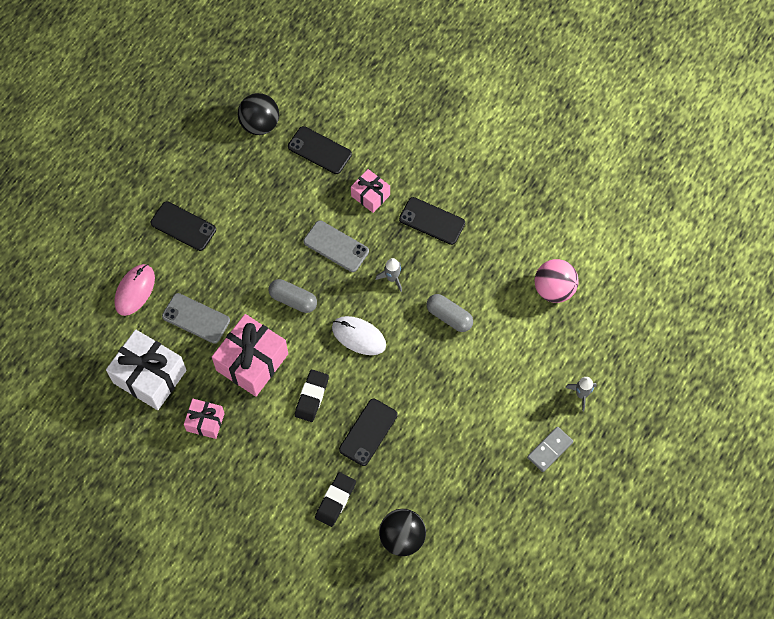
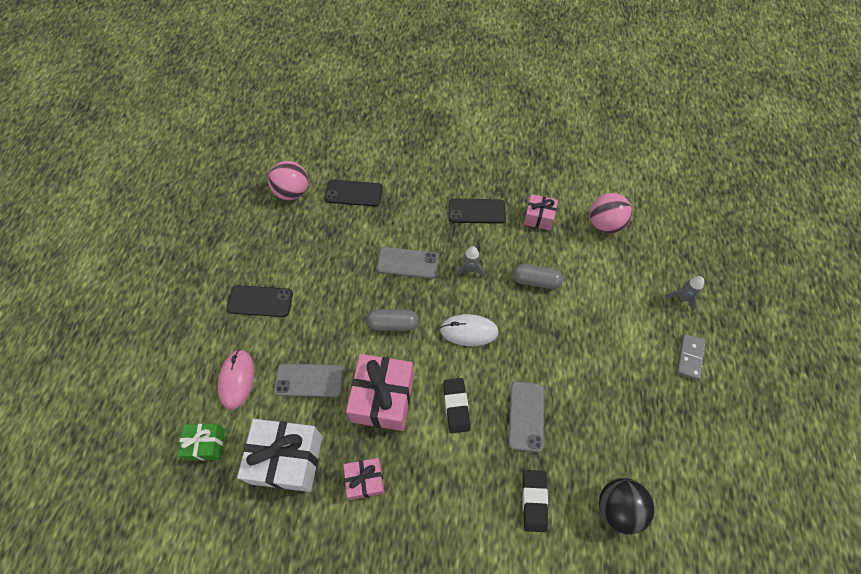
camera: 25 degrees left, 5 degrees down
(89, 335) = (206, 444): none -> green gift
(260, 124) = (292, 192): black ball -> pink ball
(368, 432) = (526, 416): black phone -> grey phone
(370, 195) = (415, 211): pink gift -> pink gift (538, 217)

